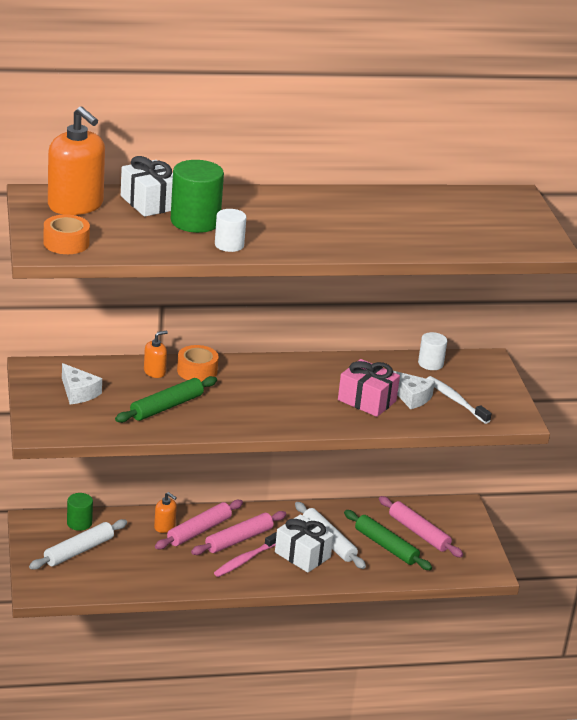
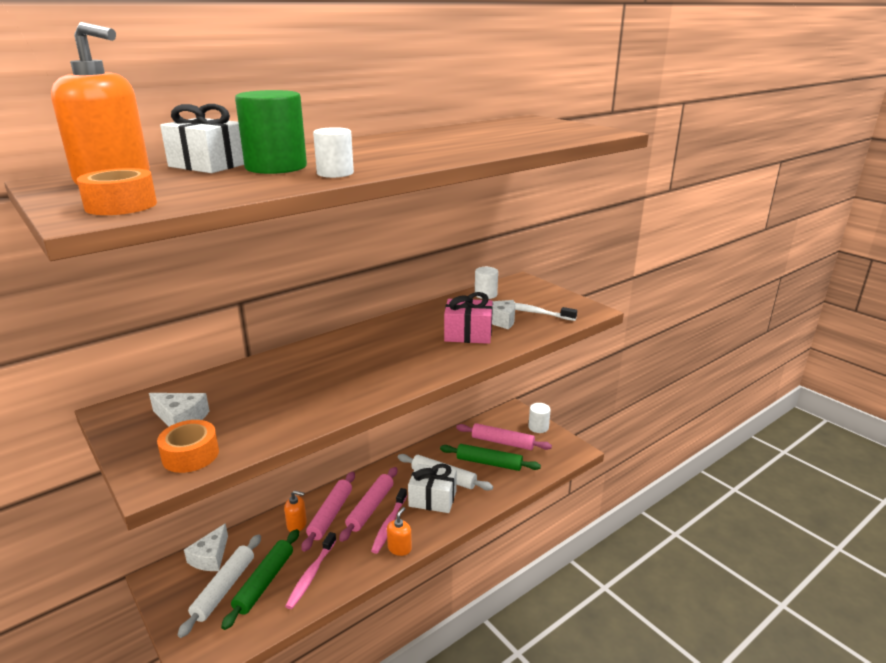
camera: 25 degrees left, 5 degrees down
(79, 523) = (210, 557): green cylinder -> white cheese
(153, 570) = (311, 575): none -> pink toothbrush
(154, 372) = (255, 372): orange soap dispenser -> orange soap dispenser (399, 548)
(166, 406) = (290, 400): green rolling pin -> green rolling pin (264, 582)
(197, 371) = (297, 358): orange tape -> orange tape (190, 455)
(473, 533) = (538, 427): none -> white cylinder

